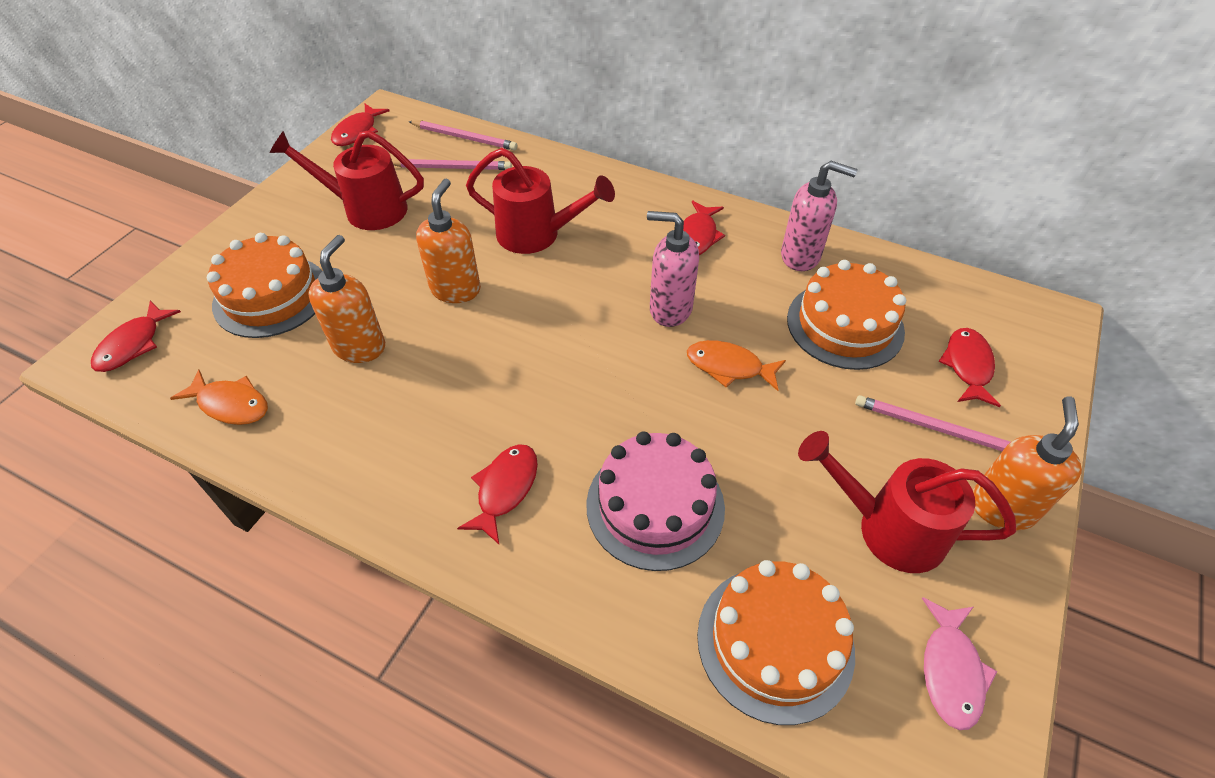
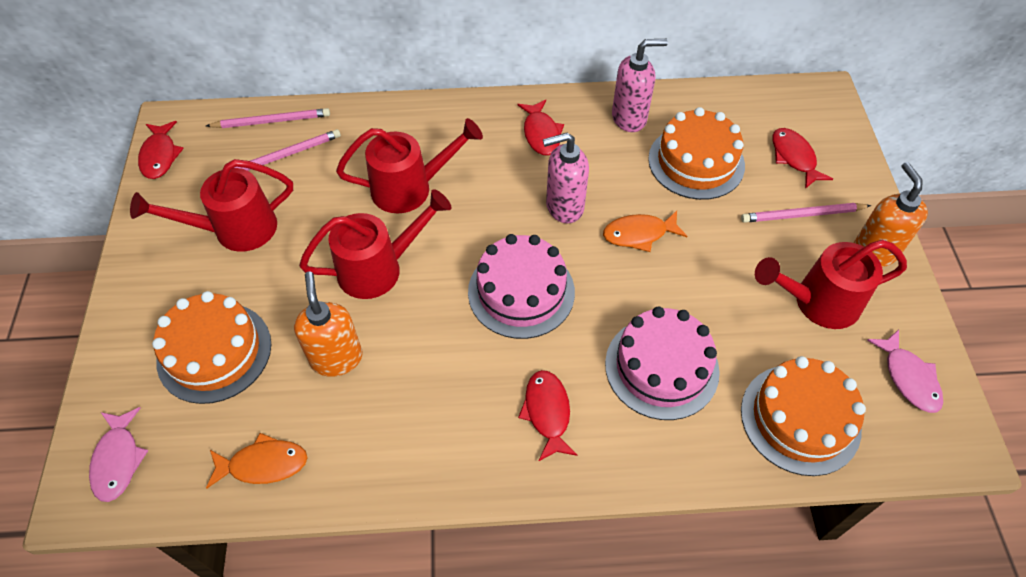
camera: 30 degrees left, 5 degrees up
(133, 344) = (118, 460): red fish -> pink fish
(456, 289) = (379, 268): orange soap dispenser -> red watering can
(567, 367) = (521, 292): none -> pink cake

